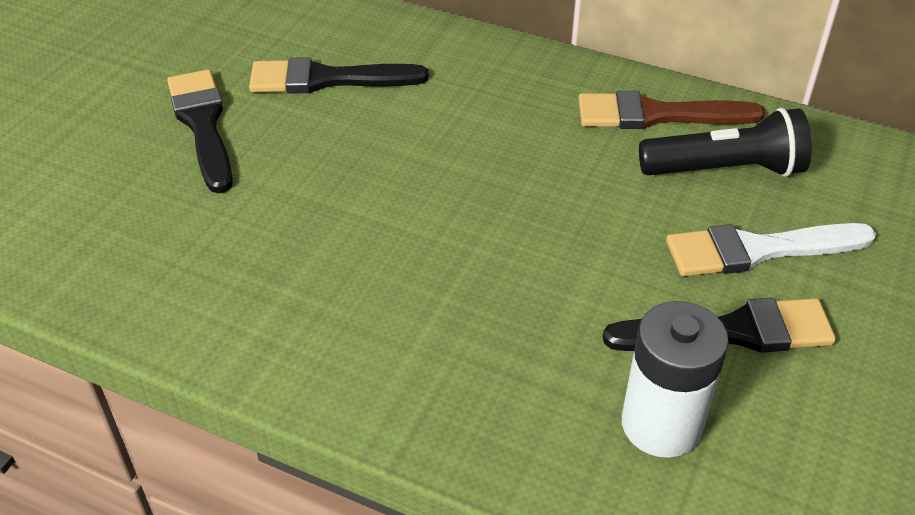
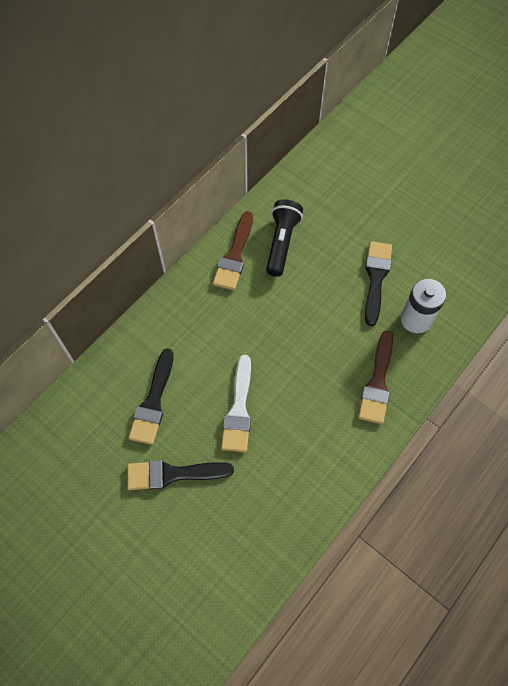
camera: 75 degrees left, 20 degrees up
(466, 374) = (377, 382): none -> brown brush
(758, 250) = (334, 250): white brush -> white brush (238, 409)

